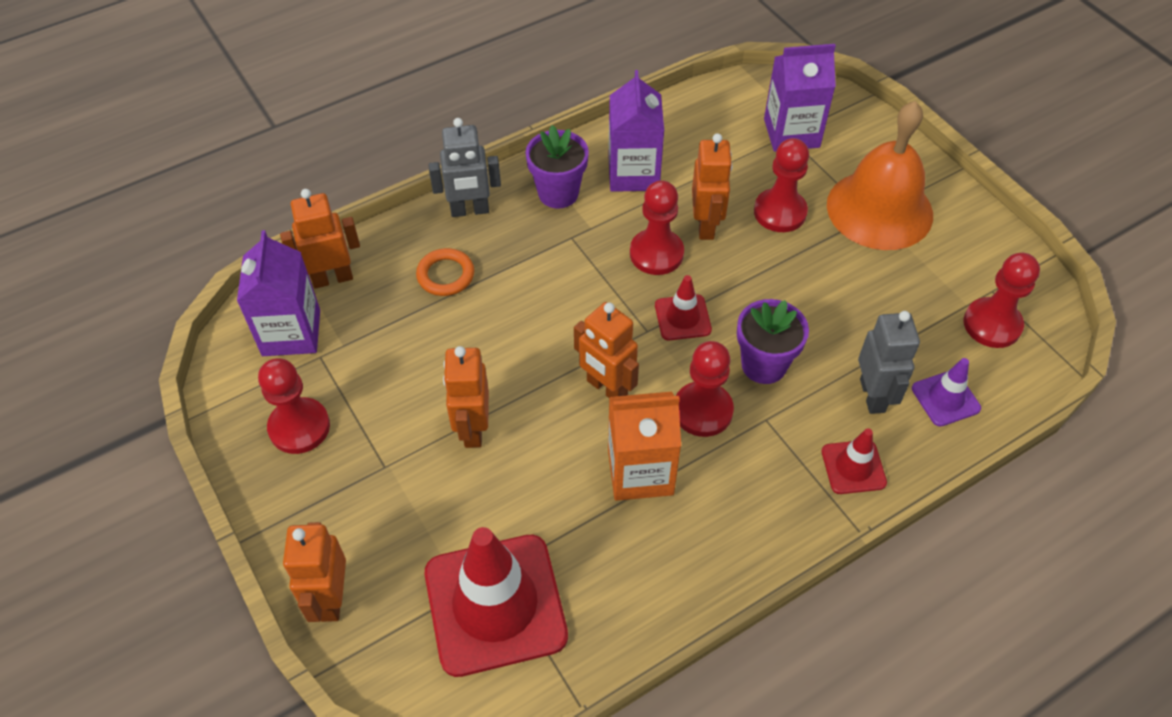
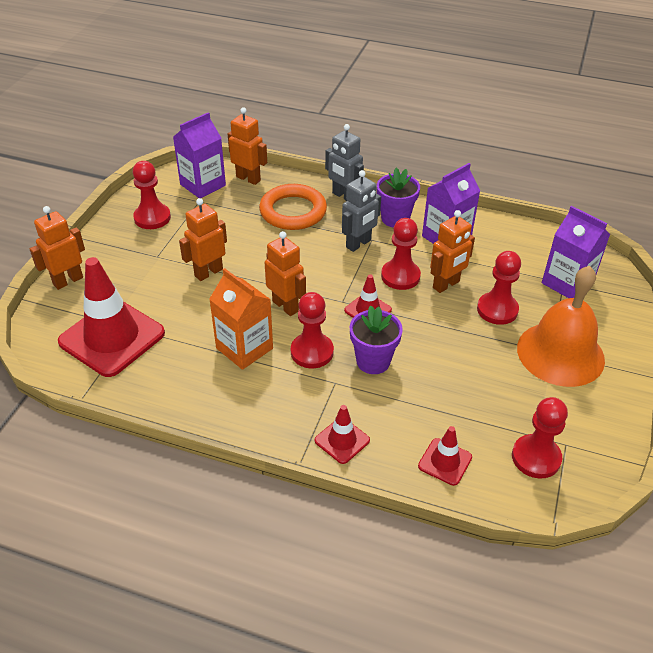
camera: 50 degrees right, 10 degrees down
(445, 275) = (293, 211): orange ring -> orange ring, size x1.78
(606, 388) = (285, 306): orange robot -> orange robot turned 135 degrees clockwise
(873, 395) = (406, 423): grey robot -> grey robot (358, 244)
(945, 398) = (445, 462): purple traffic cone -> red traffic cone

